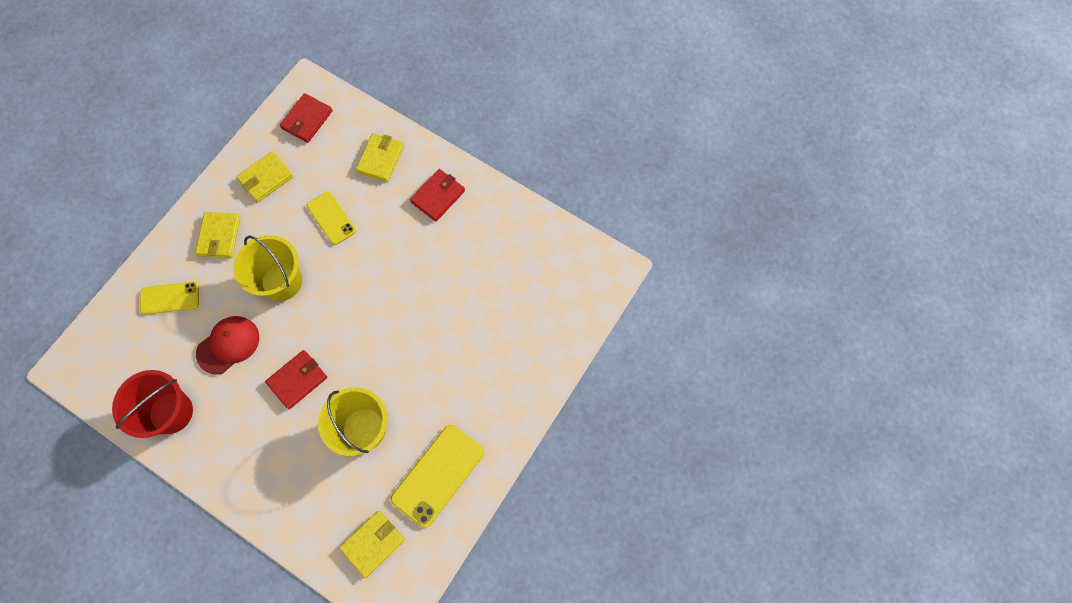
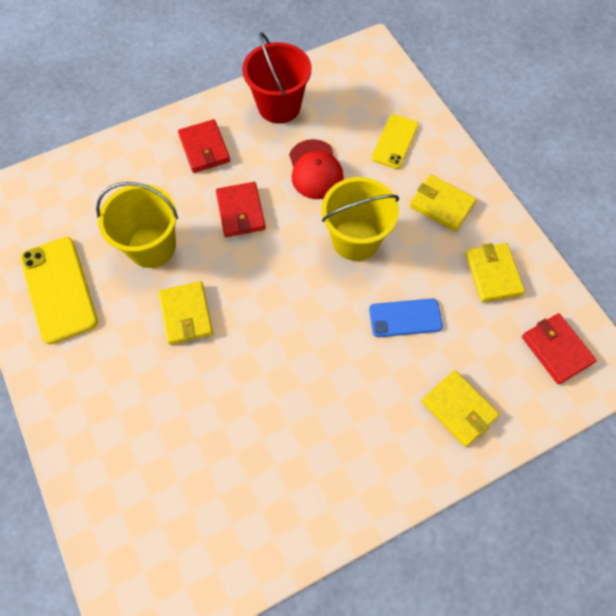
camera: 120 degrees right, 5 degrees down
(331, 218) = (405, 318): yellow phone -> blue phone
(373, 544) = (46, 208): yellow wallet -> yellow wallet (186, 314)
(438, 196) = (369, 452): red wallet -> red wallet (204, 148)

